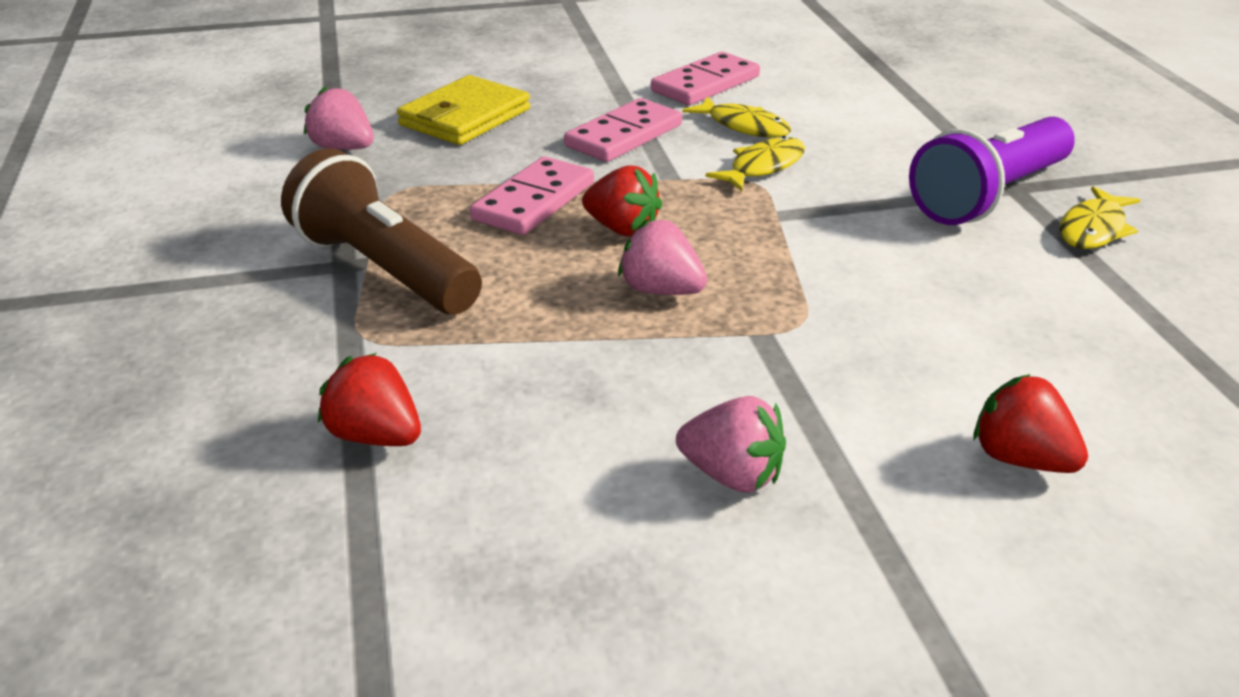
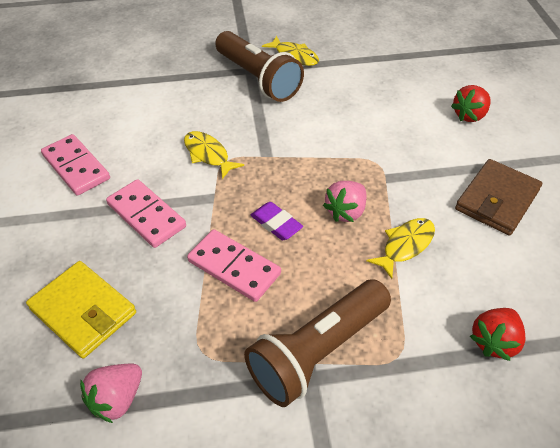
camera: 85 degrees left, 15 degrees up
(622, 229) = (276, 224): red strawberry -> purple eraser
(732, 476) = (497, 200): pink strawberry -> brown wallet
(743, 126) = (149, 156): yellow fish -> yellow fish (405, 246)
(989, 196) = (258, 79): purple flashlight -> brown flashlight

